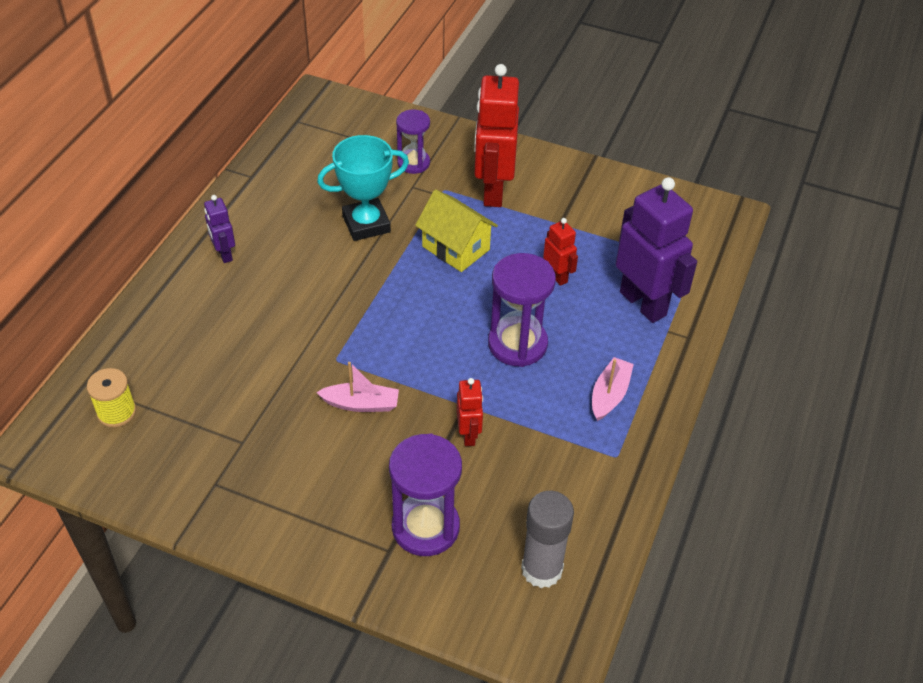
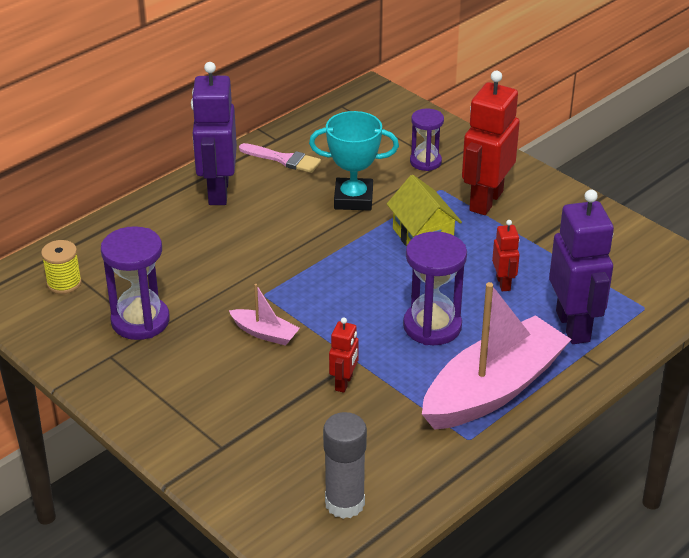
camera: 25 degrees right, 10 degrees down
(224, 254) = (218, 192): purple robot -> purple robot, size x2.04
(272, 198) = (284, 159): none -> pink brush
(425, 527) = (263, 440): purple hourglass -> purple hourglass (140, 321)
(609, 395) = (493, 389): pink boat -> pink boat, size x2.33

